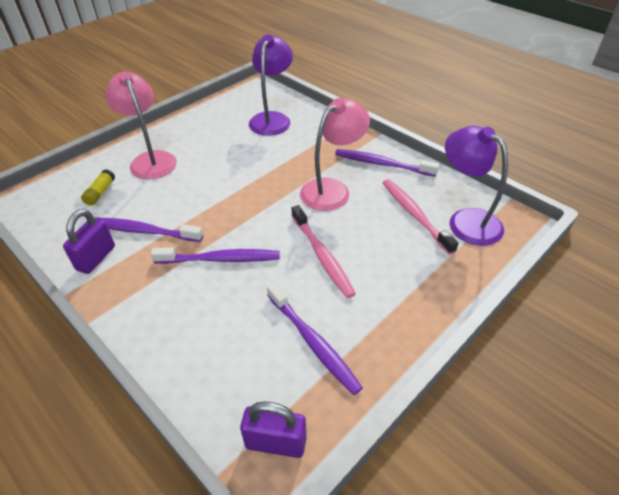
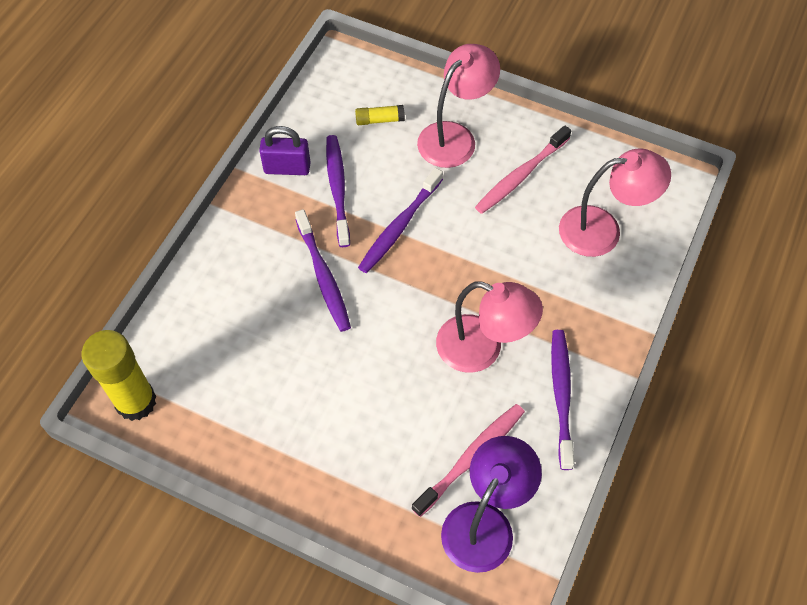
camera: 70 degrees right, 15 degrees up
(272, 119) = (603, 230): purple lamp -> pink lamp
(275, 443) = (136, 402): purple padlock -> yellow glue stick
(313, 342) = (245, 399): purple toothbrush -> purple toothbrush (400, 226)
(322, 255) = (363, 372): pink toothbrush -> pink toothbrush (521, 175)

